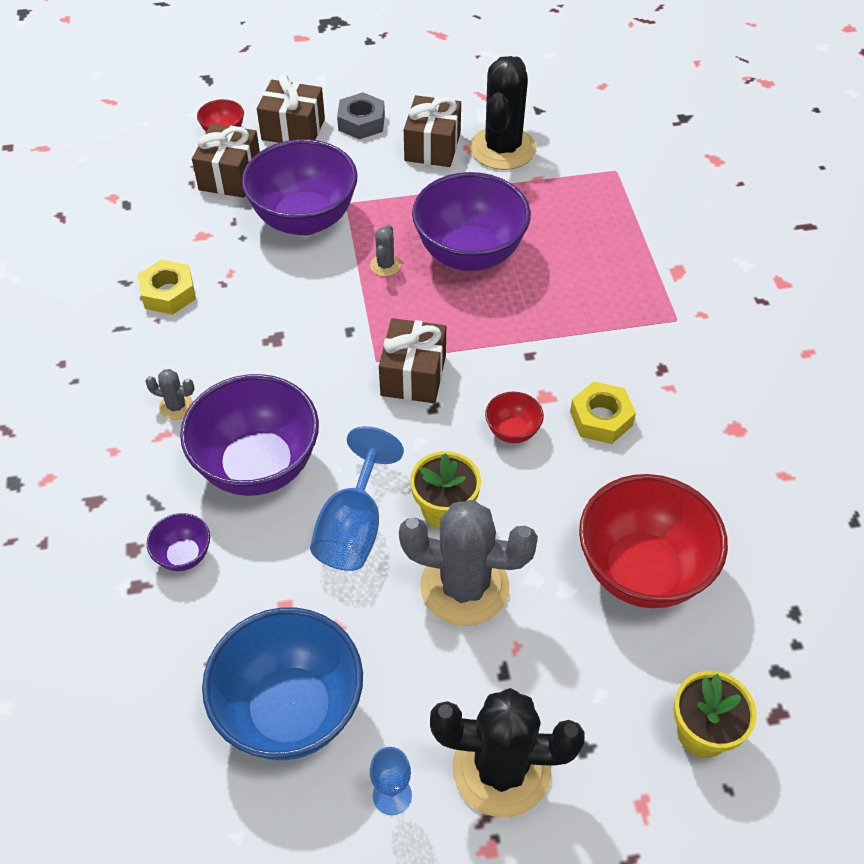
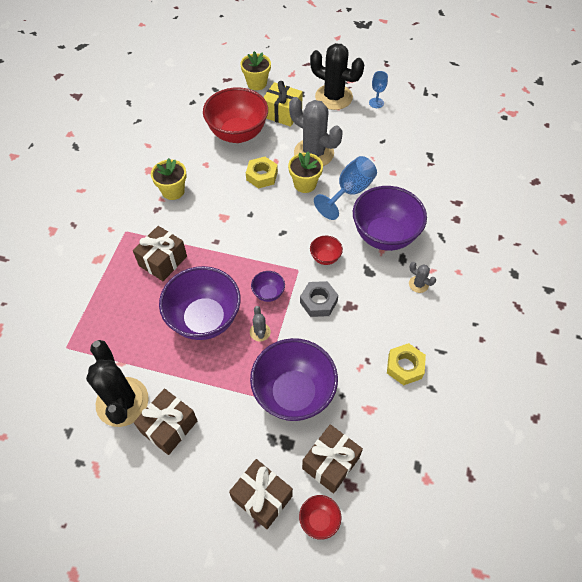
camera: 155 degrees left, 5 degrees up
(184, 555) = (433, 207): purple bowl -> purple bowl (268, 293)
(290, 710) = (404, 137): blue bowl -> none
(361, 122) = (205, 480): grey nut -> grey nut (318, 302)
(385, 265) = (260, 332): grey cactus -> grey cactus turned 45 degrees counterclockwise
(413, 375) = (283, 253): brown gift -> brown gift (163, 261)
(502, 148) = (122, 402): black cactus -> black cactus turned 60 degrees counterclockwise
(512, 431) = (251, 206): red bowl -> red bowl (325, 258)
(588, 665) = (282, 113): none -> yellow gift
(601, 418) = (205, 197): yellow nut -> yellow nut (262, 176)
(662, 407) = (173, 191): none -> yellow flower pot

